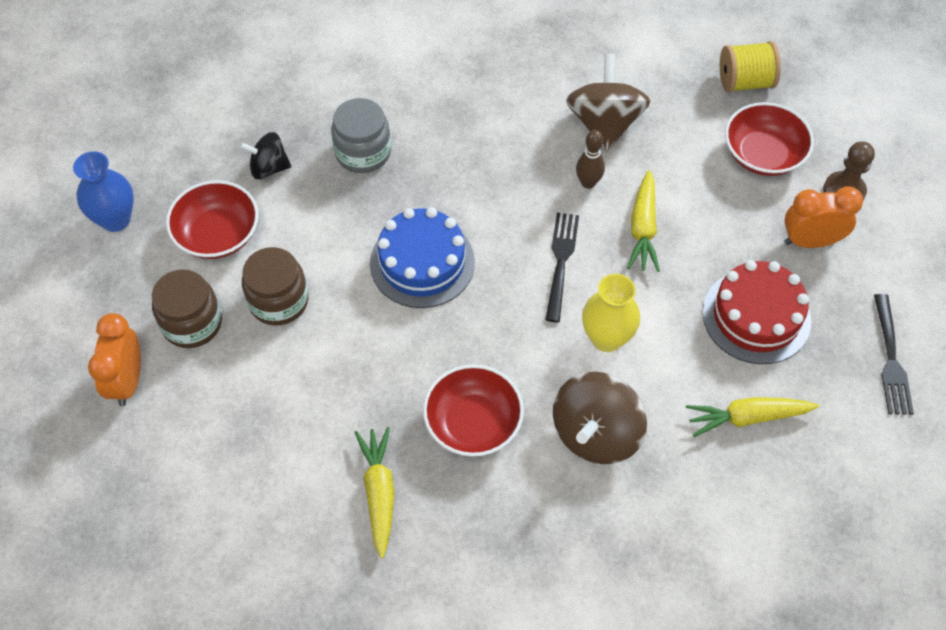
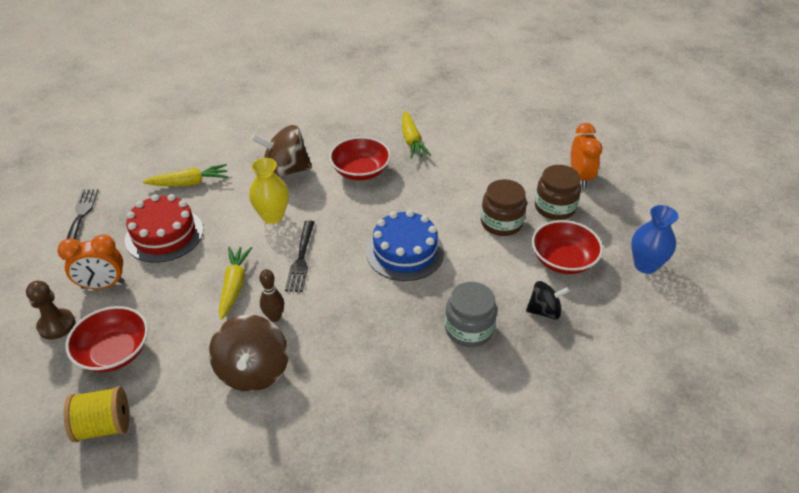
camera: 175 degrees right, 15 degrees down
(596, 433) = (285, 171): brown spinning top -> brown spinning top turned 120 degrees counterclockwise

